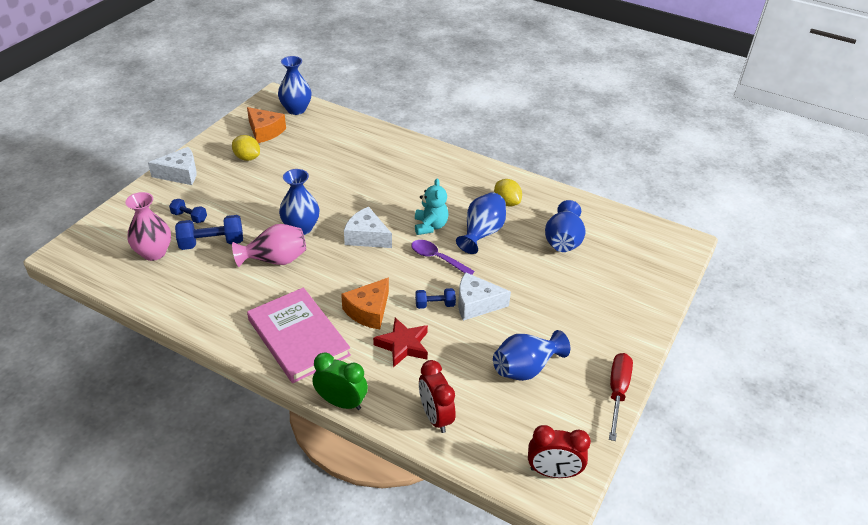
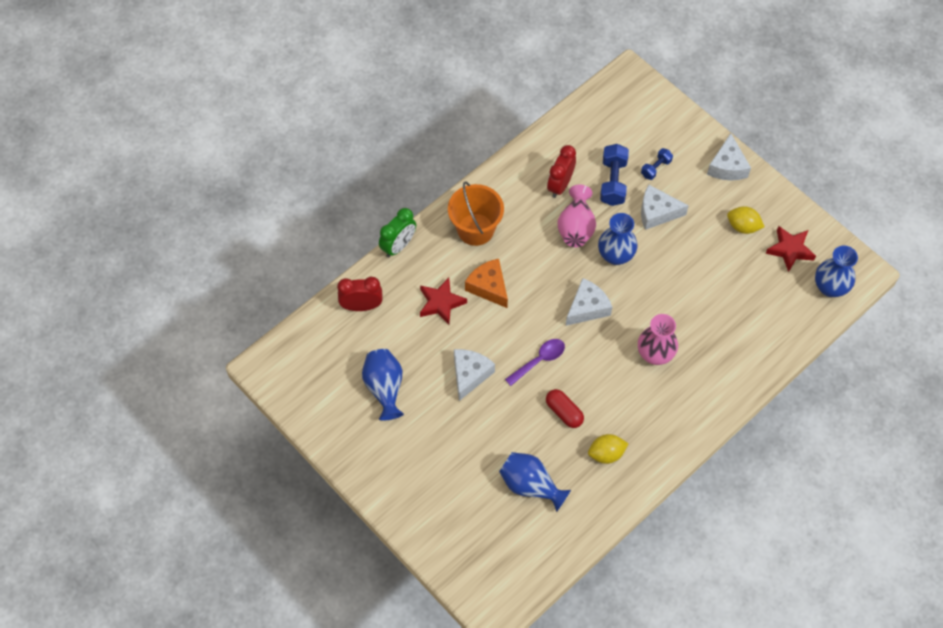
camera: 110 degrees right, 20 degrees up
(154, 253) = (612, 138): pink vase -> pink vase (655, 354)
(243, 209) = (657, 212): none -> white cheese
(247, 158) = (743, 226): yellow lemon -> yellow lemon turned 60 degrees clockwise
(265, 131) = (790, 250): orange cheese -> red star
(298, 337) = (475, 229): pink book -> orange bucket
(430, 226) = (588, 368): turquoise teddy bear -> none
(435, 304) = (479, 341): blue dumbbell -> none
(482, 233) = (564, 412): blue vase -> red capsule
(553, 472) = (283, 370): red clock -> red clock (560, 185)
(617, 392) = (335, 450): red screwdriver -> none

